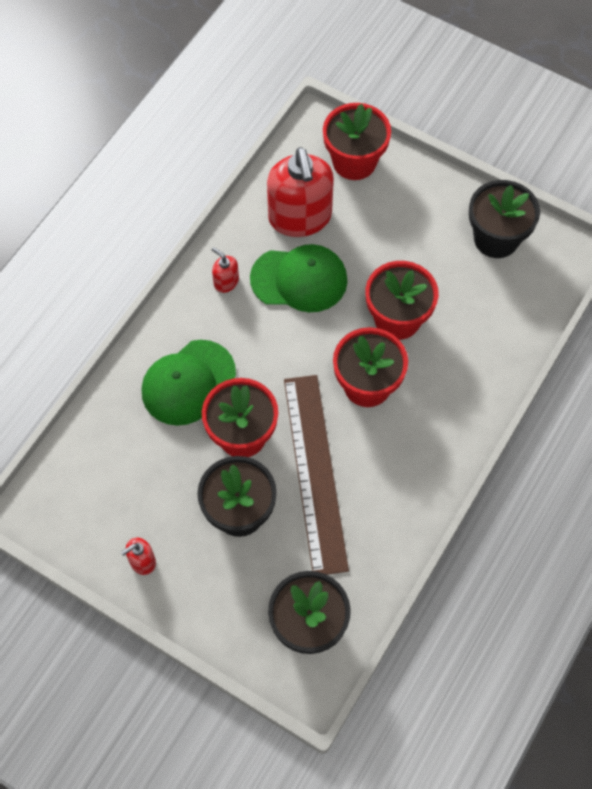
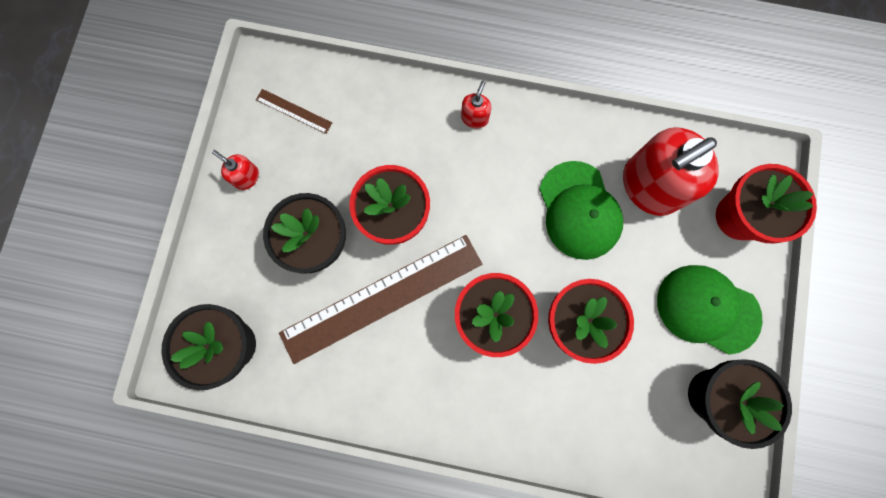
camera: 70 degrees right, 15 degrees up
(92, 495) = (294, 111): none -> brown ruler
(188, 382) = (430, 149): green cap -> green cap (707, 309)
(226, 282) = (548, 143): red soap dispenser -> red soap dispenser (475, 118)

